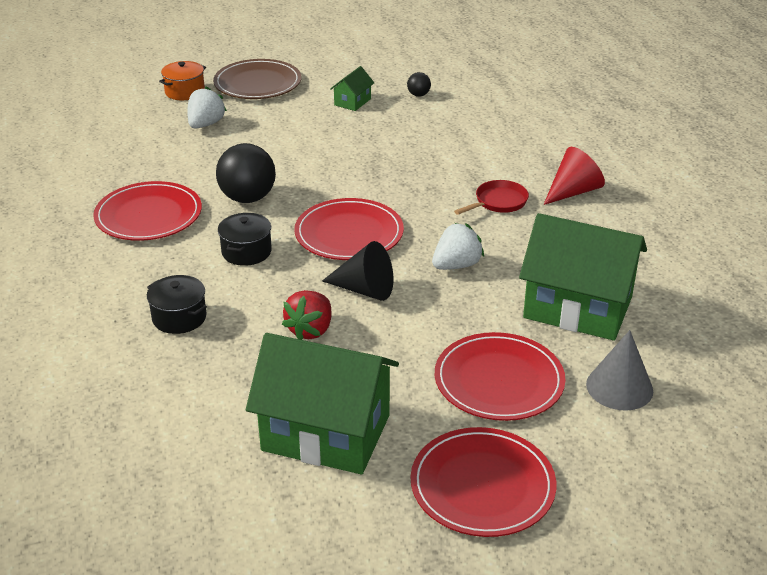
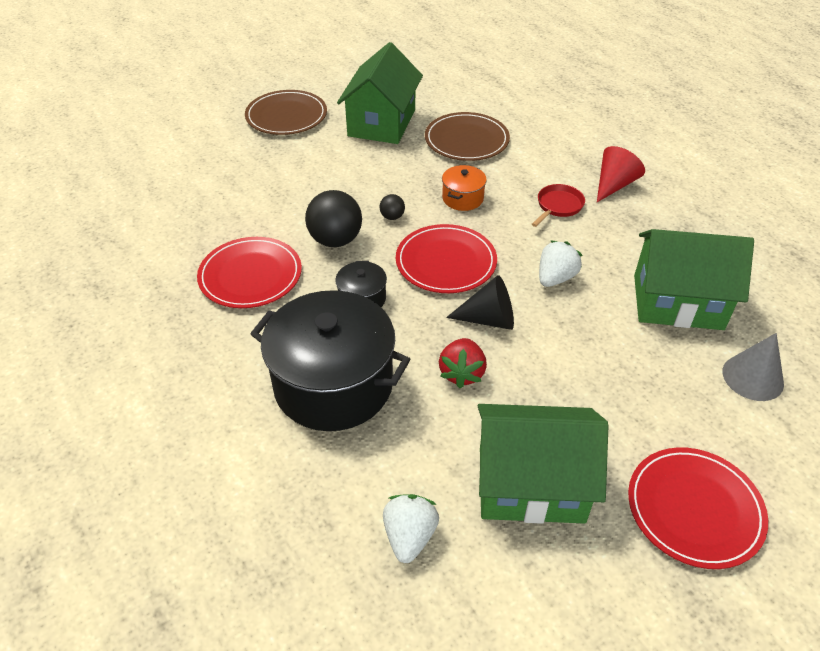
camera: 15 degrees left, 10 degrees up
(179, 317) = (333, 384): black pot -> black pot, size x2.26
(185, 92) = (222, 135): orange pot -> orange pot (462, 198)
(206, 124) = (258, 167): white strawberry -> white strawberry (409, 536)
(352, 102) = (381, 123): green house -> green house, size x2.30
(418, 95) = (436, 107): black ball -> black ball (392, 217)
(434, 129) = (466, 140): none -> brown plate
(499, 381) = (651, 392): red plate -> none

